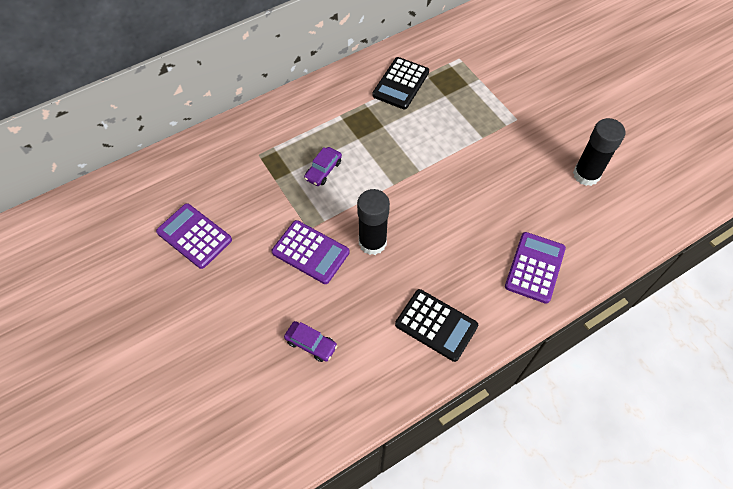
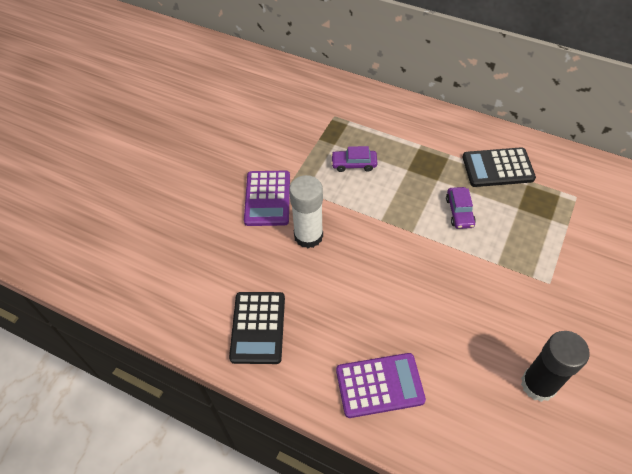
camera: 60 degrees right, 5 degrees down
(194, 236) = (230, 121): purple calculator -> none
(311, 344) = (184, 244): purple car -> purple car (459, 212)
(372, 242) = (308, 236): black glue stick -> white glue stick

